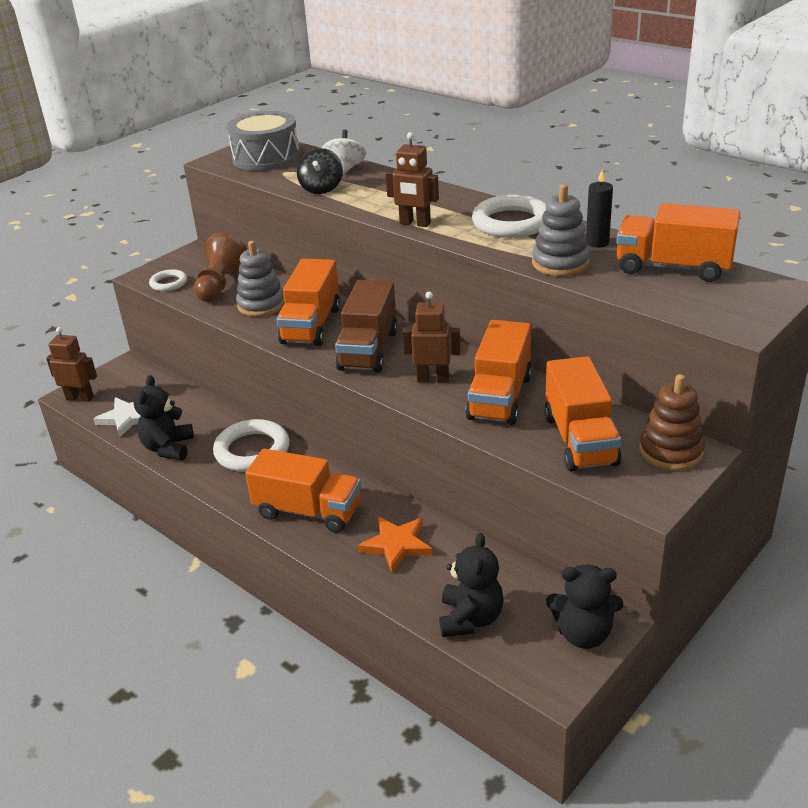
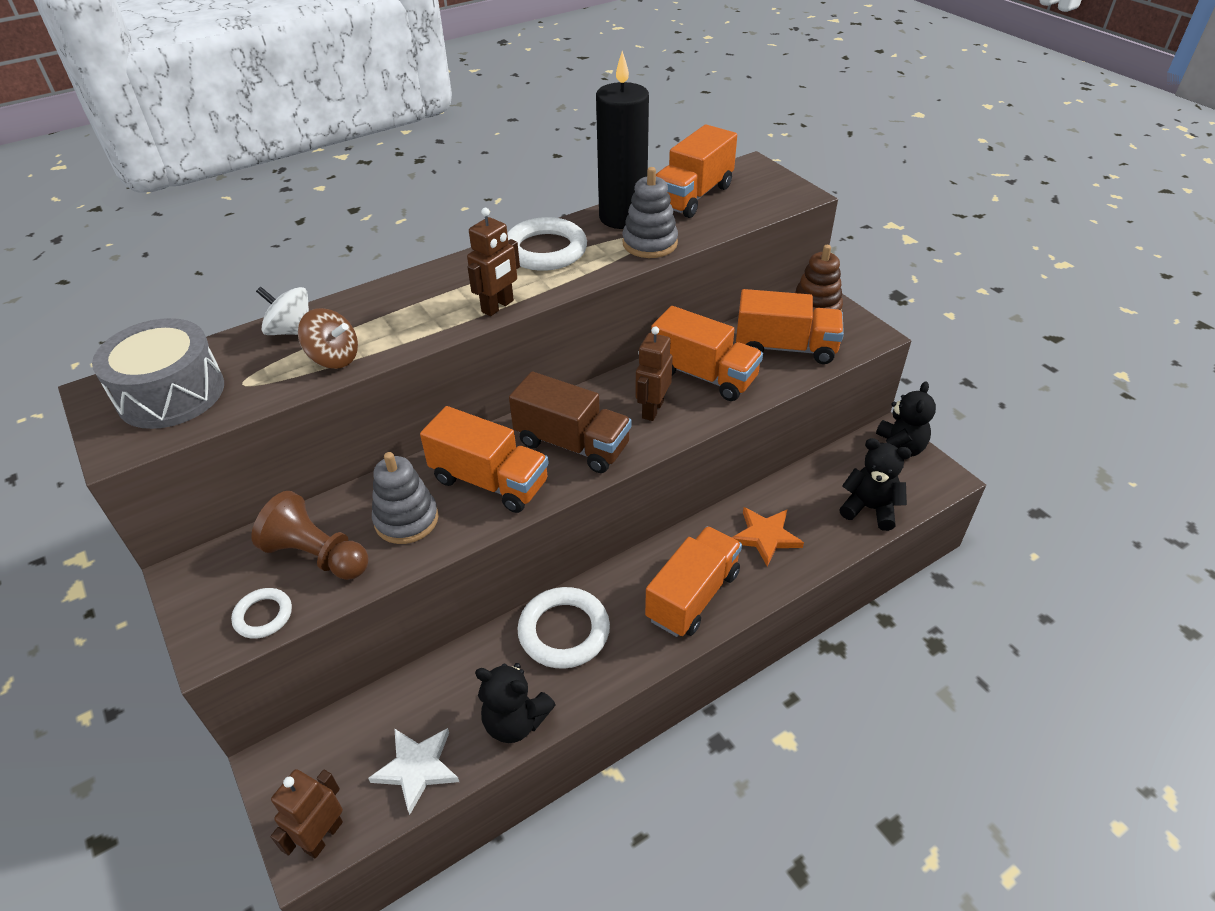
camera: 75 degrees left, 10 degrees up
(321, 188) = (334, 358): black spinning top -> brown spinning top
(597, 243) = (622, 217): black candle -> black candle, size x2.16

